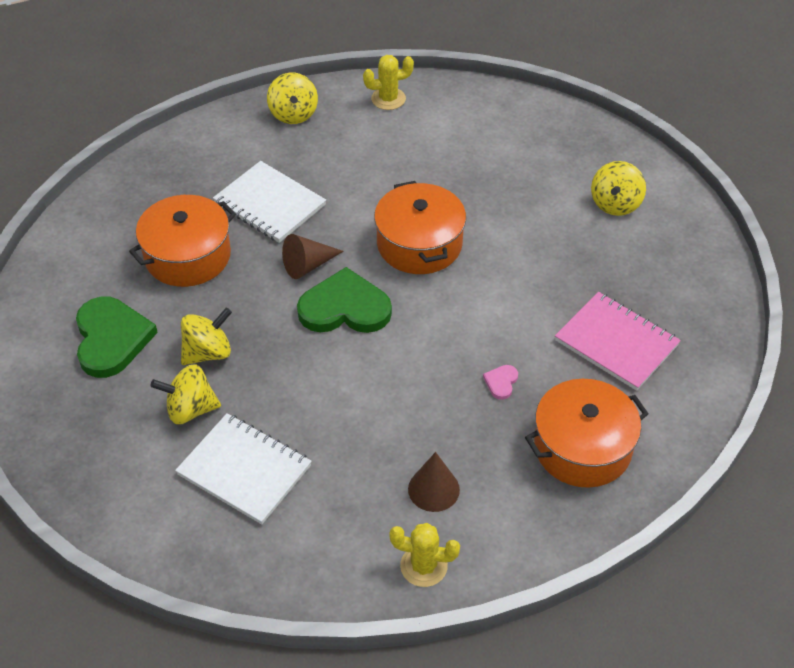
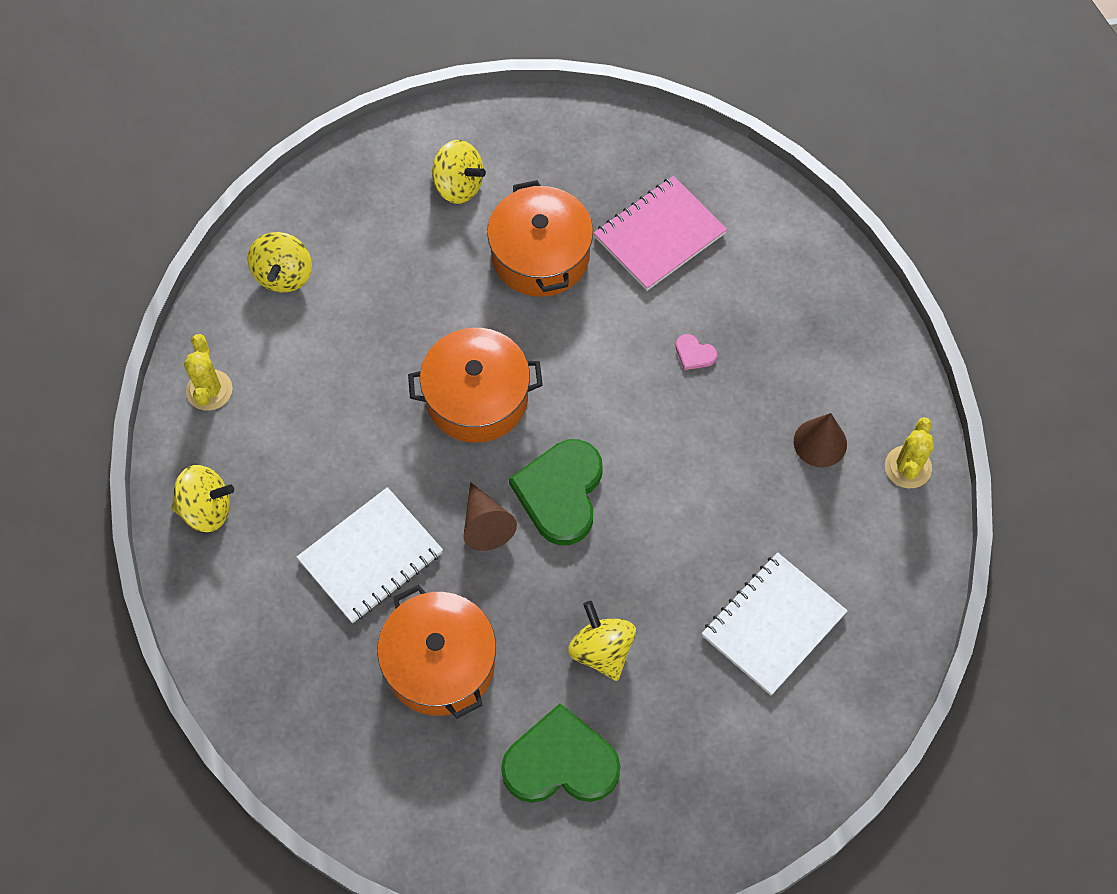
camera: 80 degrees left, 15 degrees up
(190, 409) = (682, 676): yellow spinning top -> yellow spinning top (284, 275)
(582, 447) = (787, 298): orange pot -> orange pot (540, 255)

